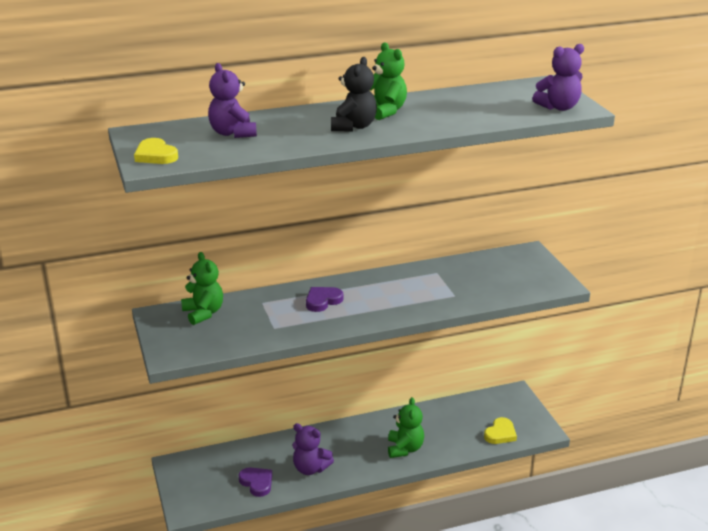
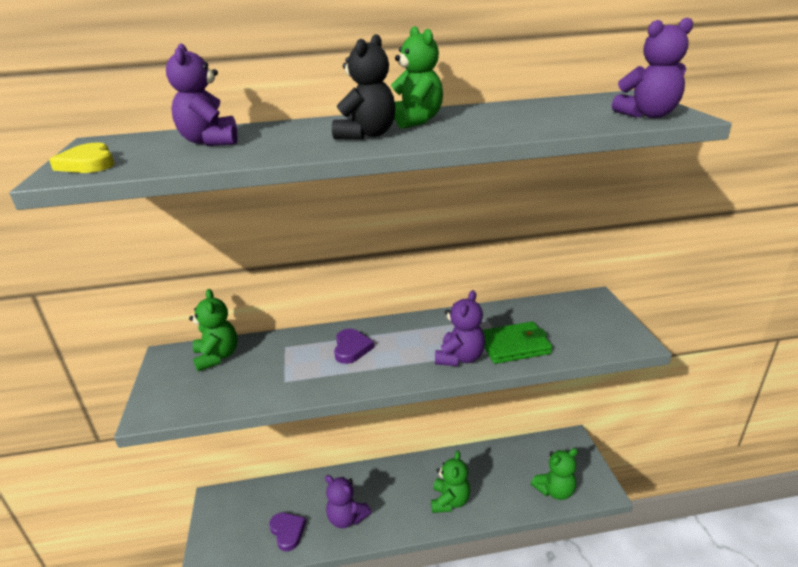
camera: 10 degrees right, 0 degrees up
(322, 301) = (351, 348): purple heart -> purple heart turned 120 degrees clockwise
(418, 303) = (460, 358): none -> purple teddy bear
(462, 292) = (514, 346): none -> green wallet
(500, 433) = (555, 490): yellow heart -> green teddy bear

